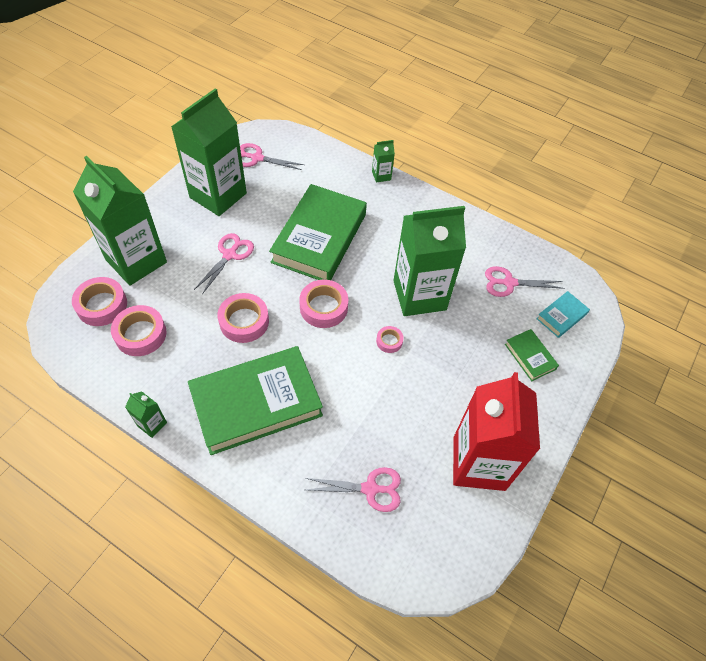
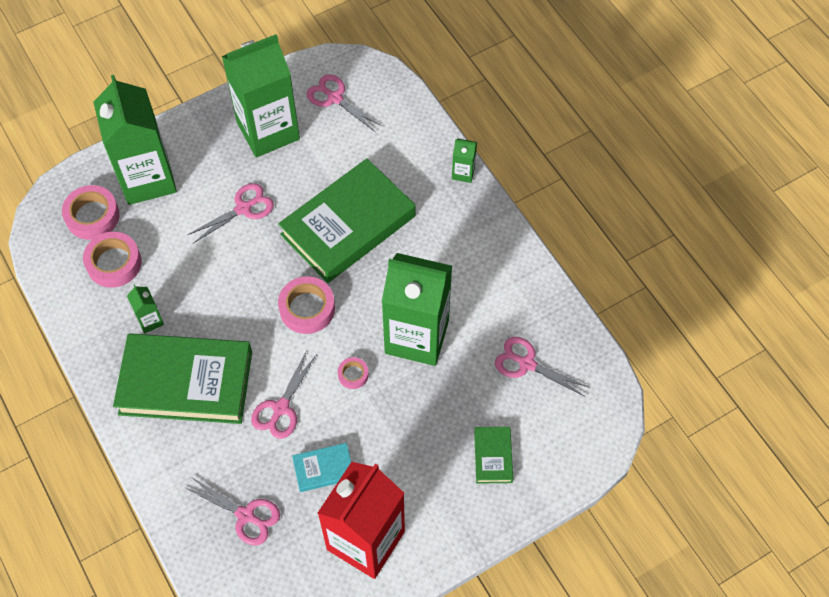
camera: 30 degrees right, 5 degrees up
(152, 424) = (81, 361): green carton -> green carton (150, 320)
(244, 321) = (219, 291): pink tape -> none
(348, 390) = (281, 408): none -> pink scissors
(561, 316) = (560, 427): turquoise book -> turquoise book (323, 469)

